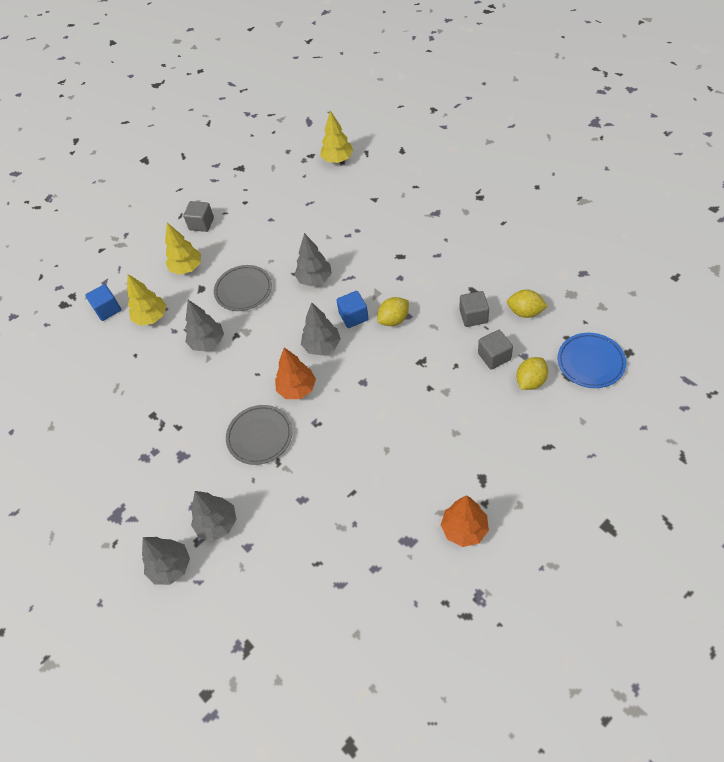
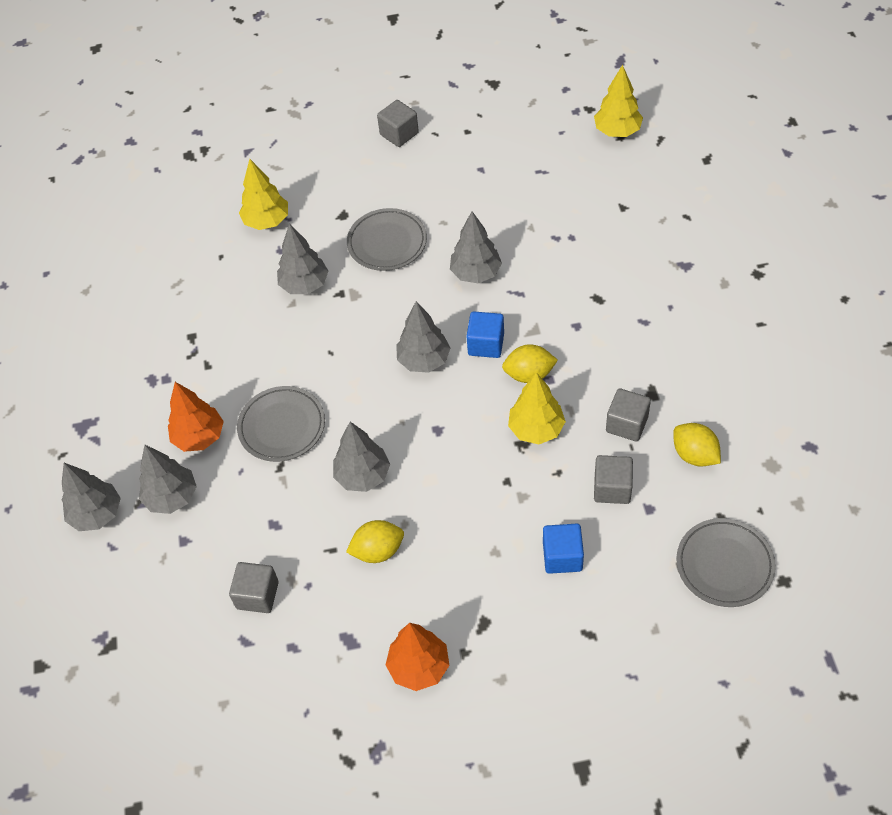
camera: 30 degrees right, 0 degrees up
(107, 309) = (229, 186): blue cube -> blue cube (562, 556)
(187, 268) = (345, 181): yellow tree -> yellow tree (536, 429)
(297, 389) = (360, 395): orange tree -> orange tree (199, 437)
(325, 550) = (257, 595): none -> grey cube
(337, 436) = (363, 476): none -> grey tree
(530, 381) = (631, 544): yellow lemon -> yellow lemon (378, 551)
(590, 362) = (724, 565): blue plate -> grey plate

